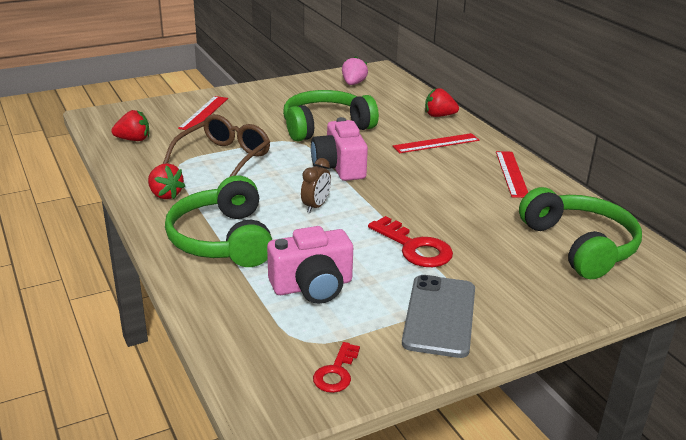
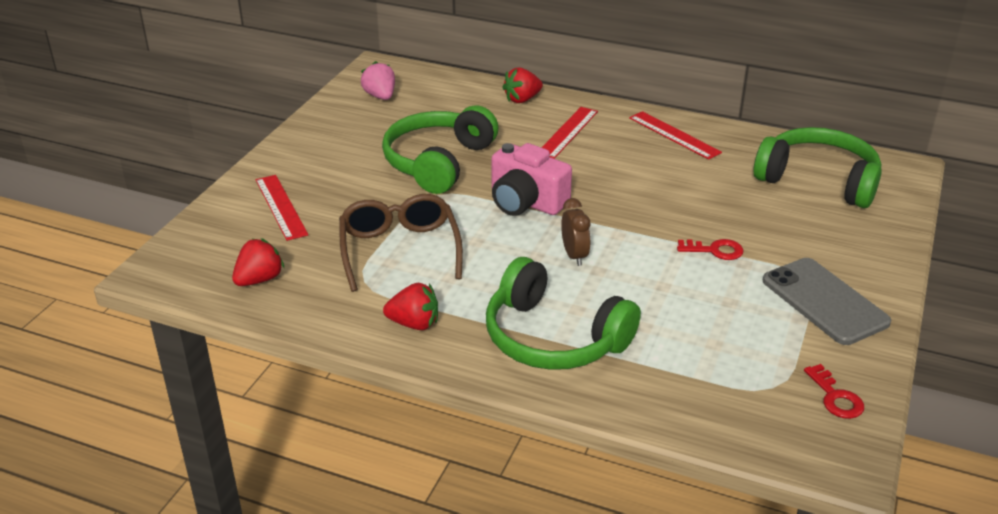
camera: 40 degrees left, 5 degrees up
(312, 286) = (700, 335): pink camera -> none
(415, 248) = (715, 250): red key -> red key, size x0.60

